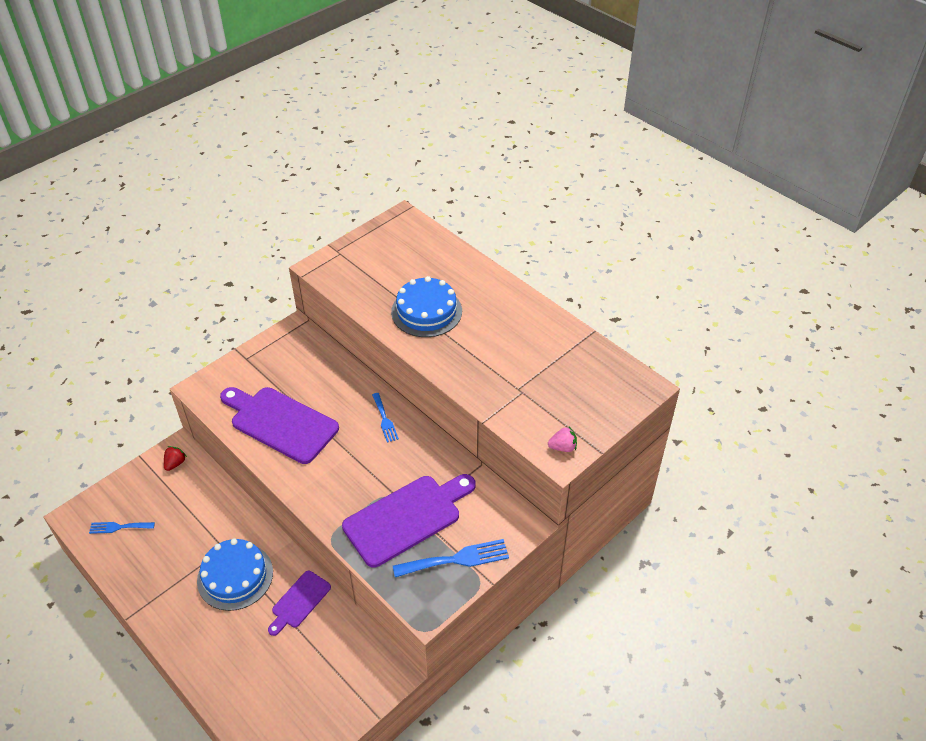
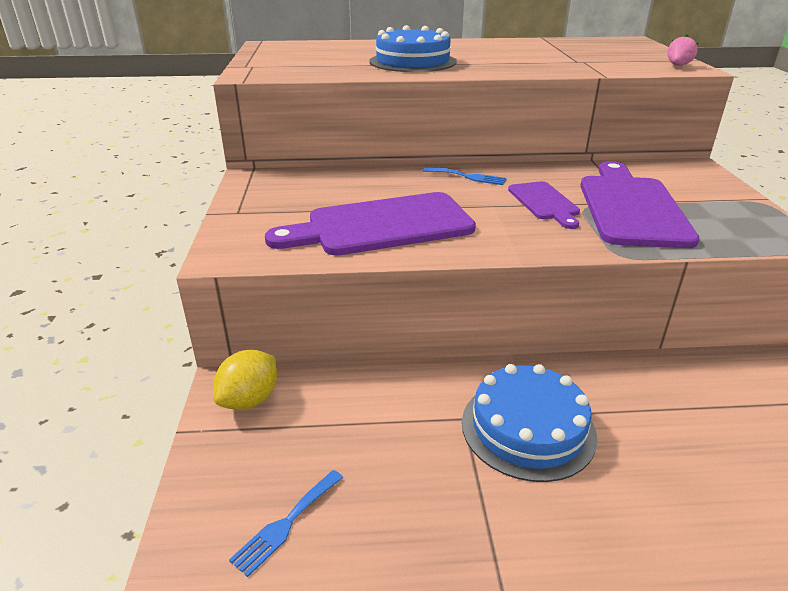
camera: 50 degrees left, 15 degrees down
(175, 463) = (250, 400): red strawberry -> yellow lemon
(299, 601) = (623, 388): purple cutting board -> purple cutting board (544, 203)
(456, 559) = (718, 203): blue fork -> none

